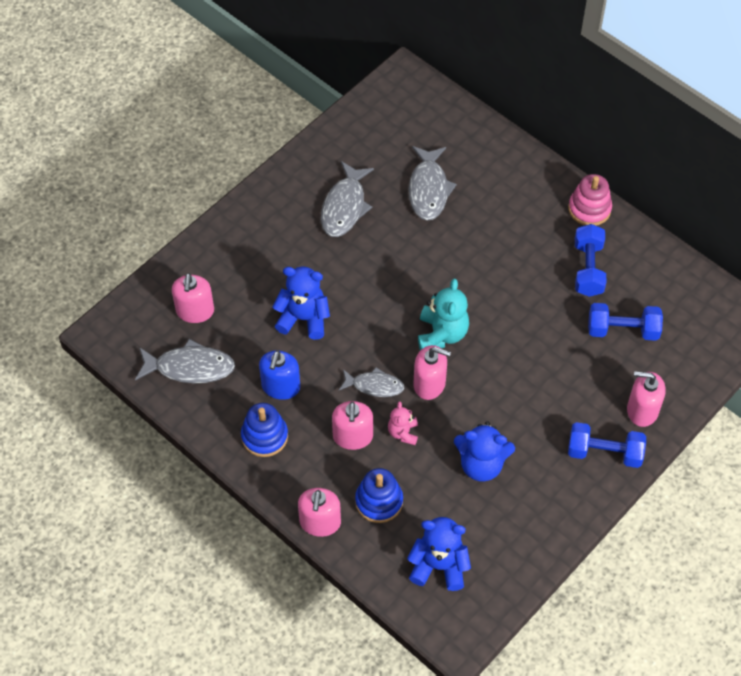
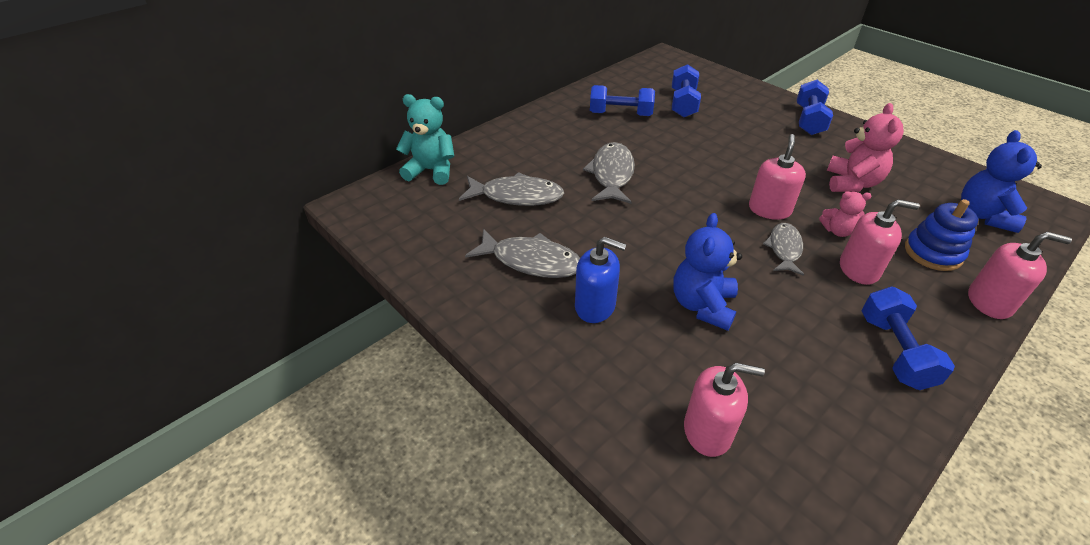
camera: 85 degrees left, 15 degrees down
(190, 367) = (812, 439): grey fish -> grey fish (612, 174)
(264, 436) = (894, 351): blue stacking toy -> blue dumbbell
(280, 386) = (812, 332): blue soap dispenser -> blue soap dispenser (595, 306)
(442, 334) = (705, 198): turquoise teddy bear -> turquoise teddy bear (431, 171)
(481, 464) = (852, 183): blue teddy bear -> pink teddy bear
(589, 209) = (555, 109): pink stacking toy -> none
(642, 410) = (760, 101): pink soap dispenser -> none

